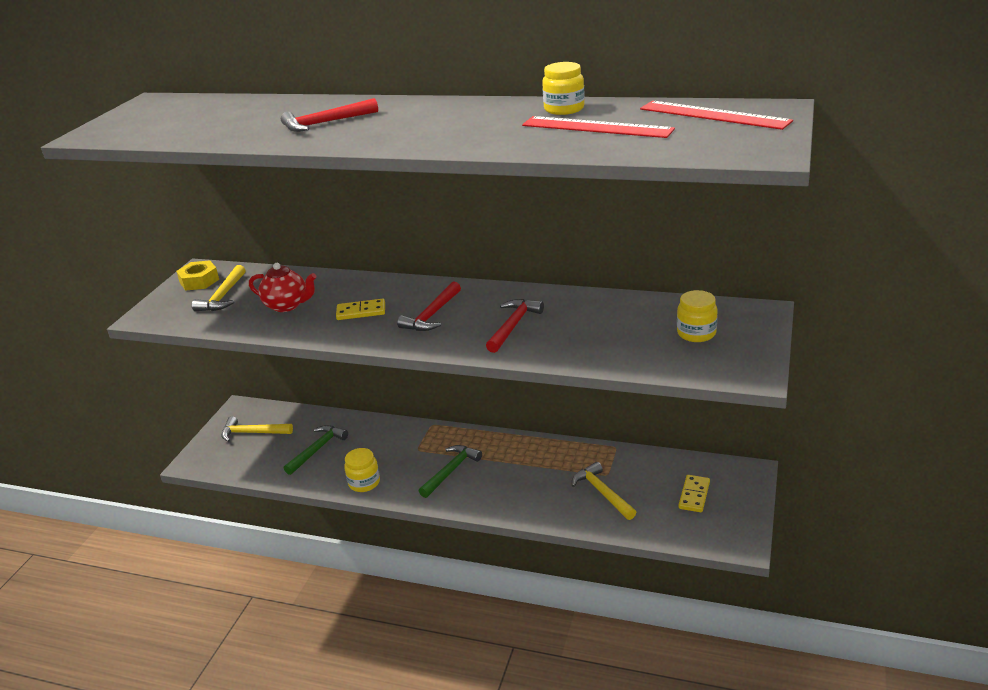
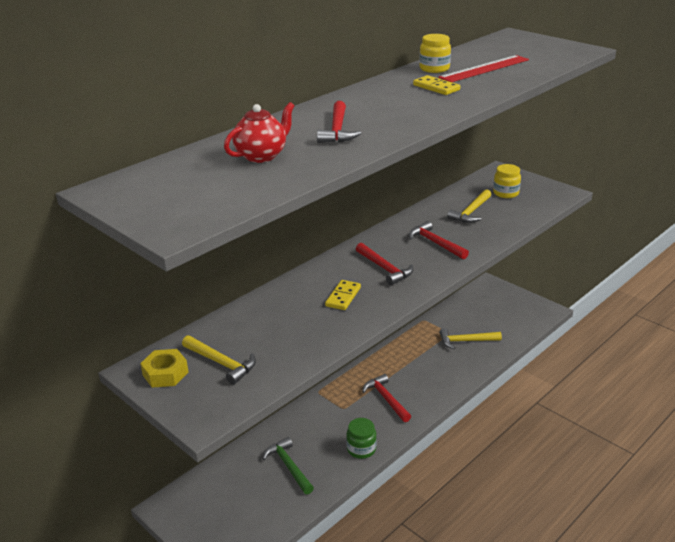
camera: 65 degrees left, 0 degrees up
(252, 433) = (218, 506): yellow hammer -> yellow hammer (471, 212)
(287, 305) = (287, 330): red teapot -> red teapot (262, 156)
(364, 483) = (361, 449): yellow jar -> green jar
(451, 471) = (386, 399): green hammer -> red hammer
(694, 495) = (495, 309): yellow domino -> yellow domino (436, 87)
(713, 115) = (504, 45): red ruler -> none

